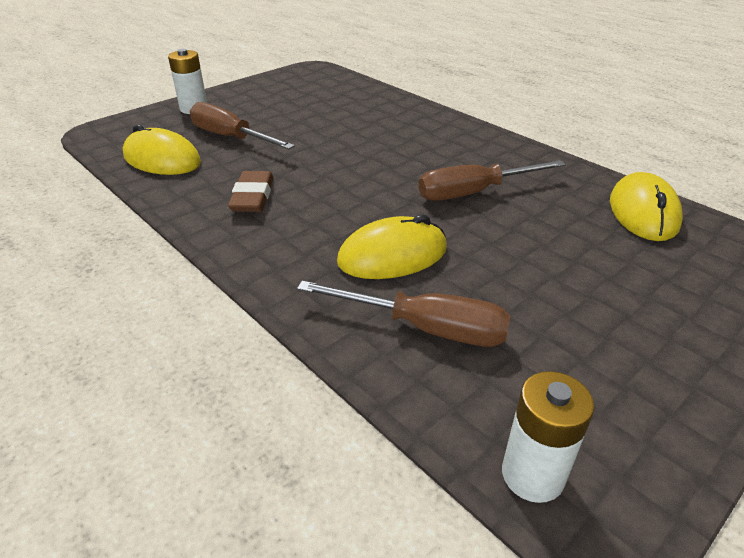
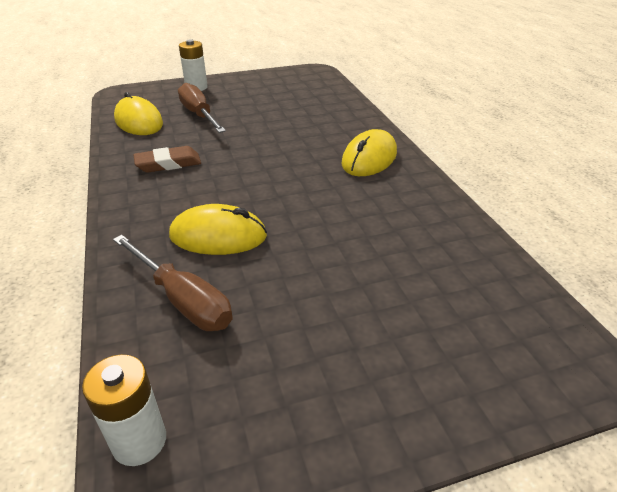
camera: 25 degrees right, 0 degrees up
(252, 197) = (168, 164): brown eraser -> brown eraser turned 45 degrees clockwise
(474, 193) = (336, 203): brown screwdriver -> none
(643, 212) = (473, 262): yellow mouse -> yellow mouse (369, 158)

